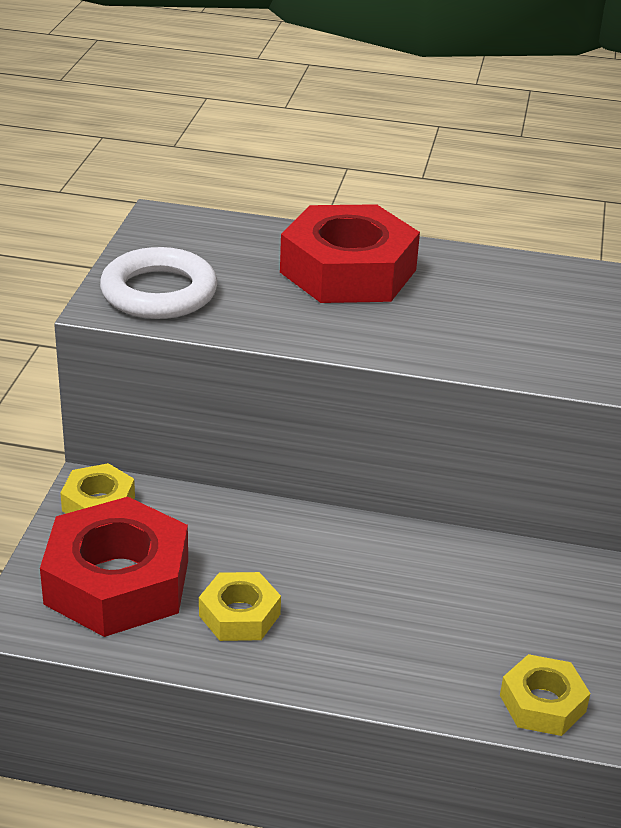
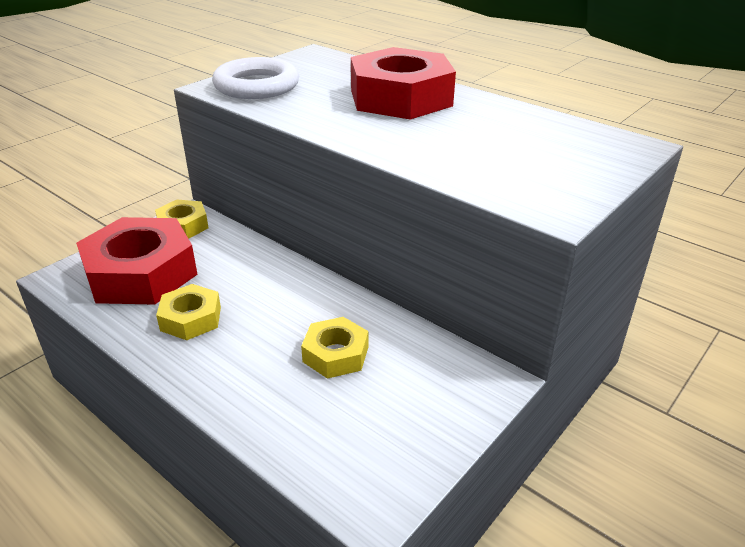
camera: 30 degrees right, 0 degrees up
(542, 703) = (345, 471): yellow nut -> yellow nut (336, 354)

